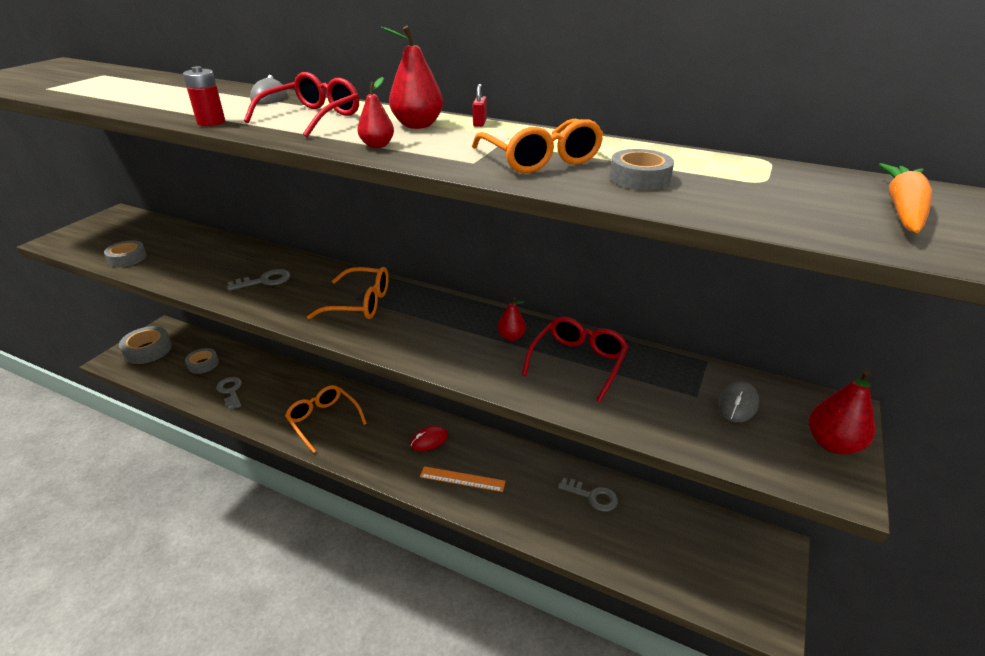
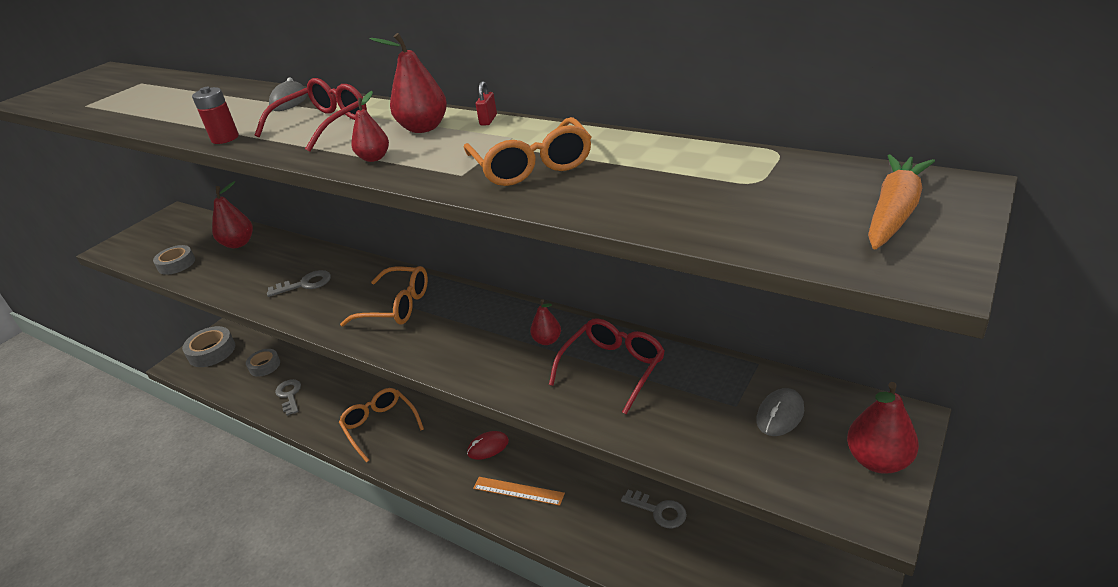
camera: 10 degrees right, 0 degrees up
(190, 243) = (239, 243): none -> red pear
(639, 178) = (624, 185): grey tape -> none

